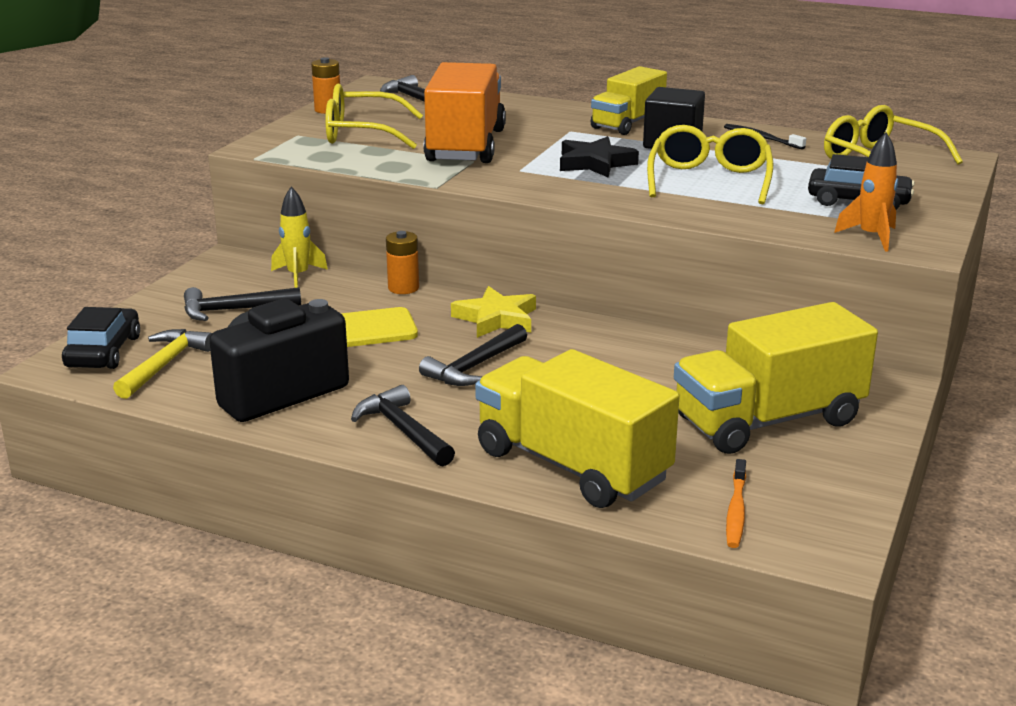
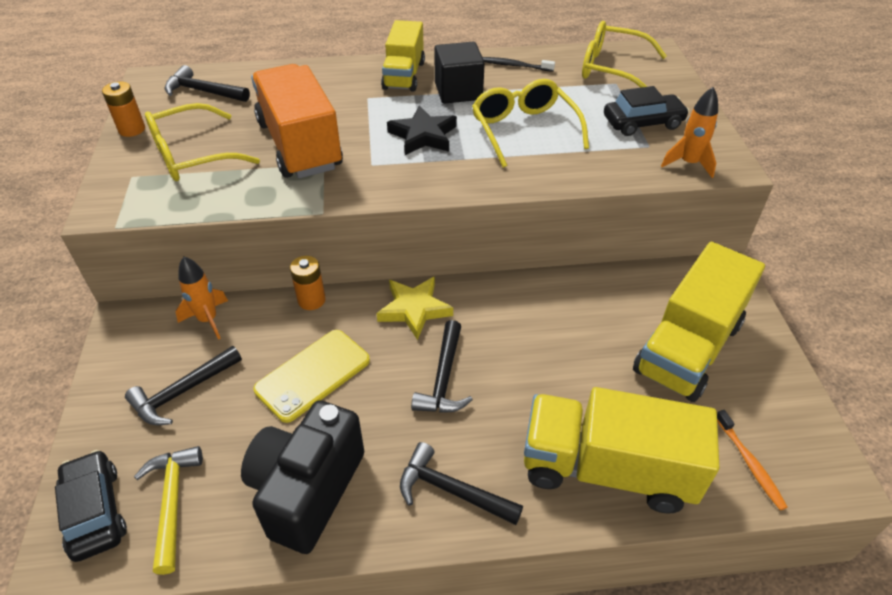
camera: 30 degrees left, 20 degrees up
(298, 276) = (208, 320): yellow rocket -> orange rocket

